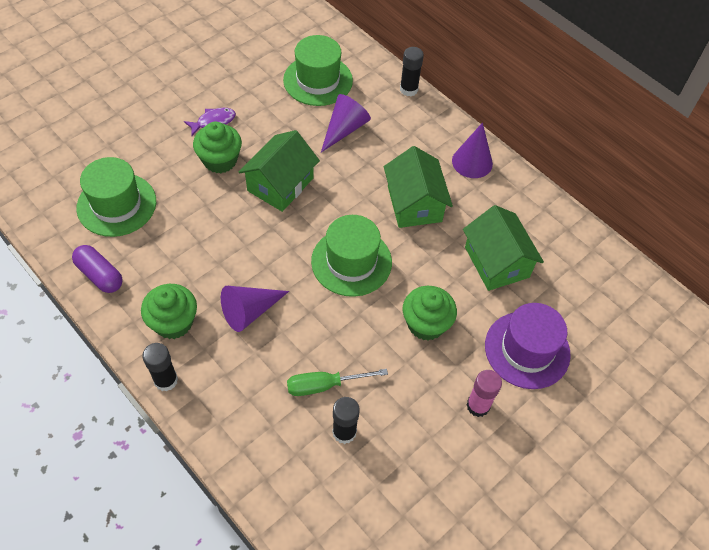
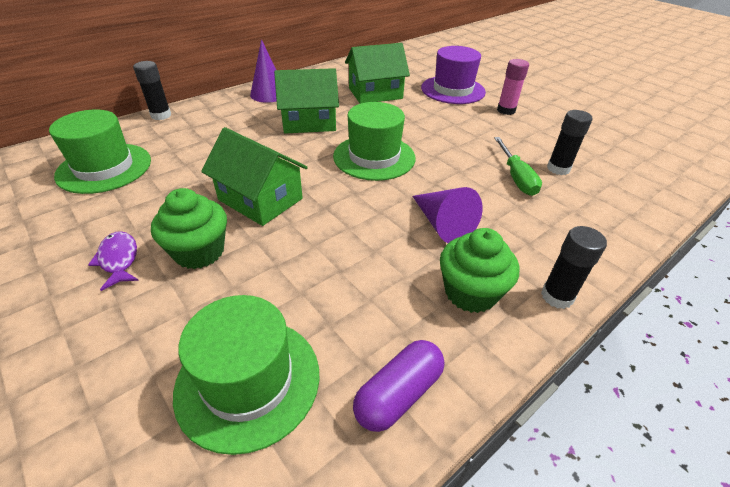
camera: 85 degrees left, 15 degrees down
(344, 129) = (195, 153): purple cone -> none
(426, 324) = (438, 125): green cupcake -> none

